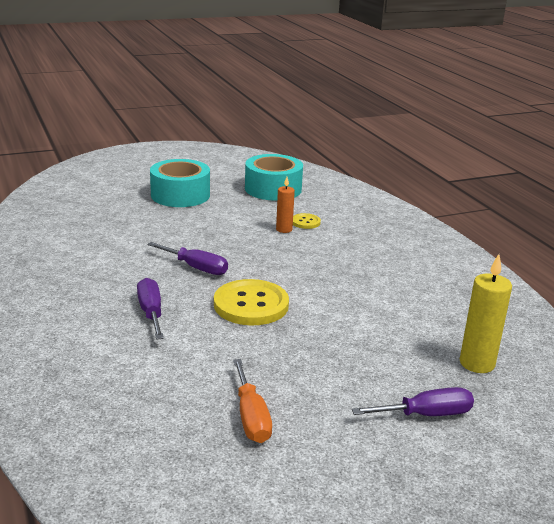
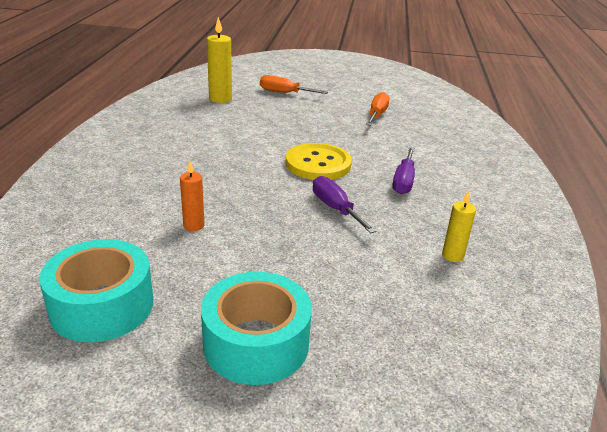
camera: 150 degrees left, 5 degrees up
(82, 259) = (452, 256): none -> yellow candle
(305, 222) = (155, 227): yellow button -> none
(426, 415) = (284, 93): purple screwdriver -> orange screwdriver

